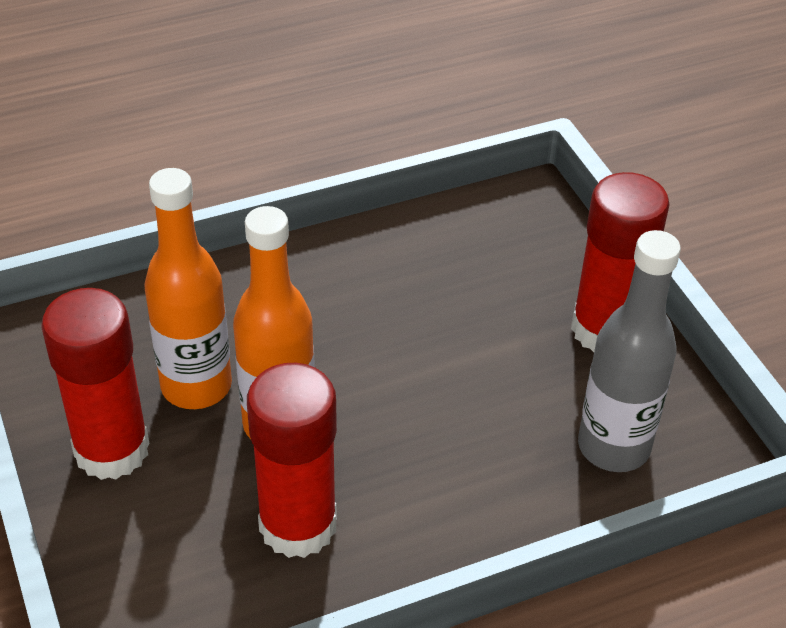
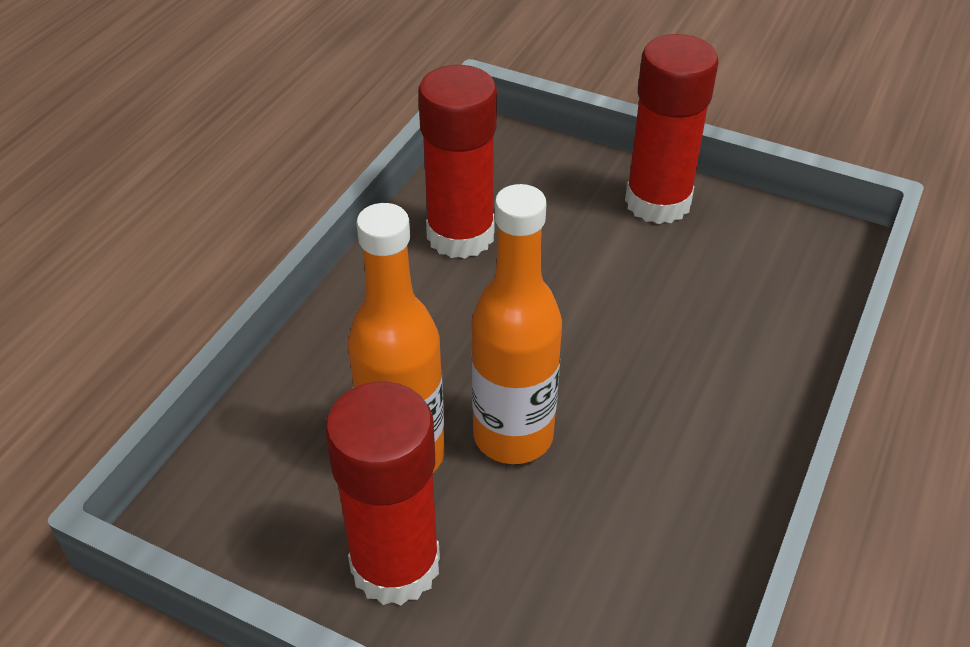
camera: 40 degrees left, 0 degrees up
(298, 525) = (629, 505): red glue stick -> red glue stick (460, 235)
(613, 447) = (766, 280): grey bottle -> none

